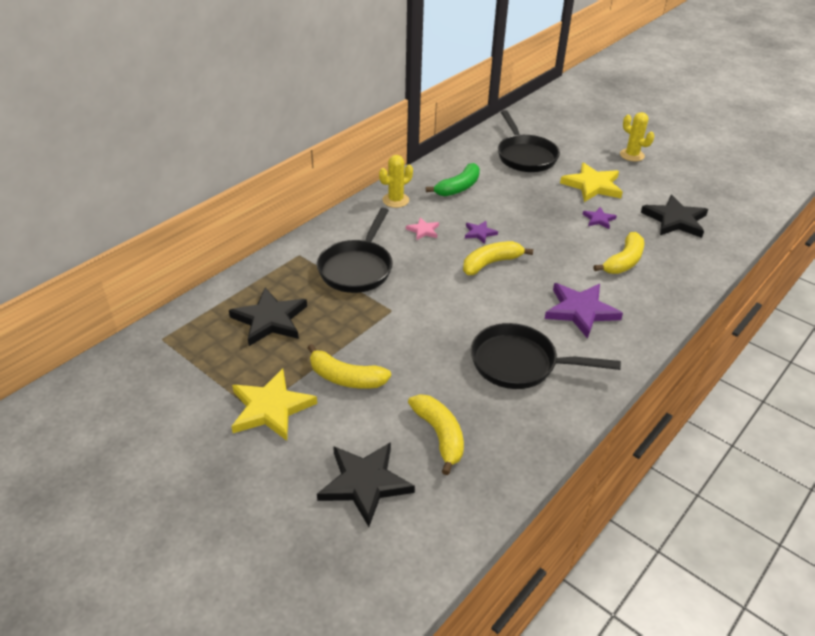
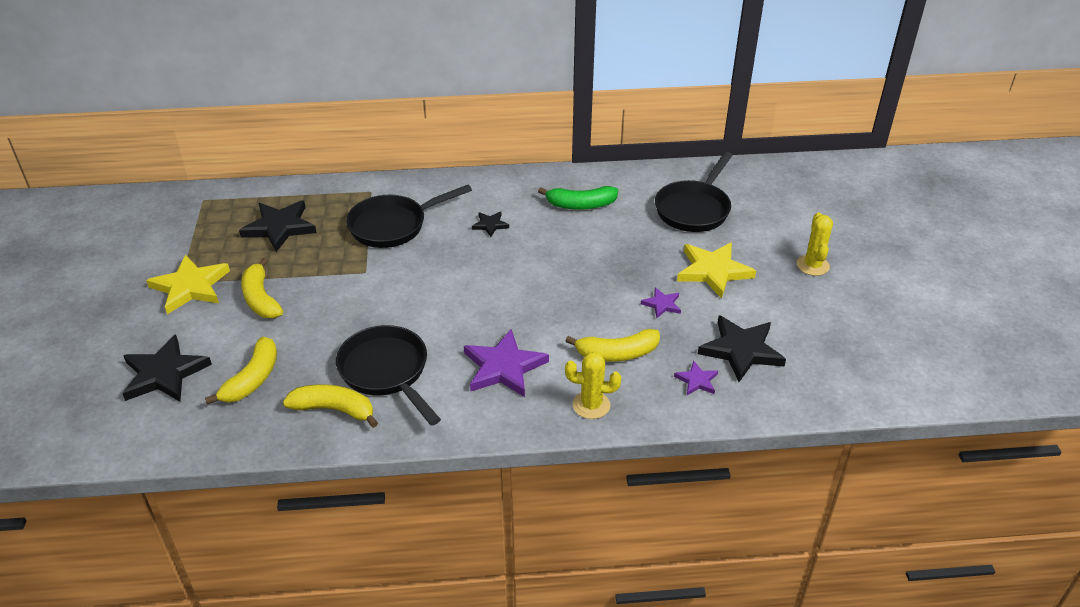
camera: 45 degrees right, 0 degrees up
(395, 200) = (510, 188): yellow cactus -> yellow cactus (591, 405)
(423, 230) = (490, 225): pink star -> black star
(479, 233) = (532, 253): purple star -> purple star (697, 380)
(491, 263) = (498, 283): yellow banana -> yellow banana (334, 409)

